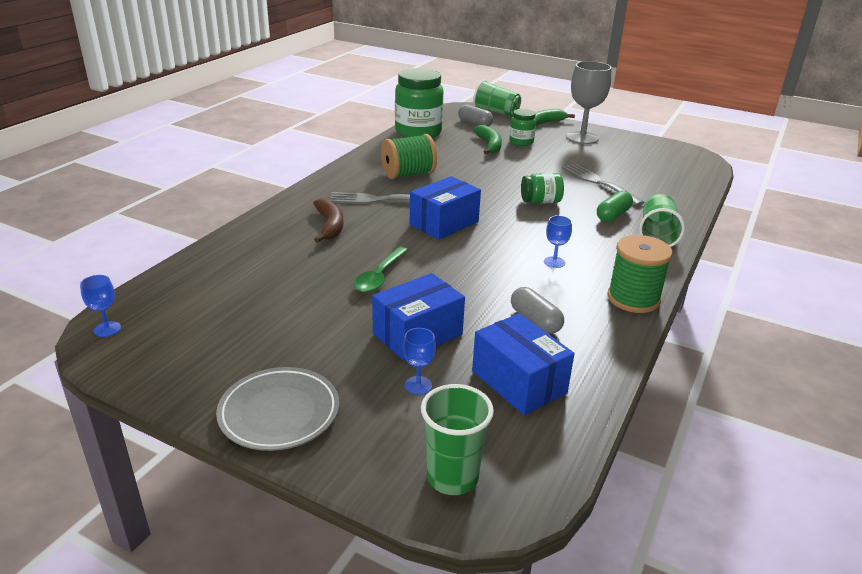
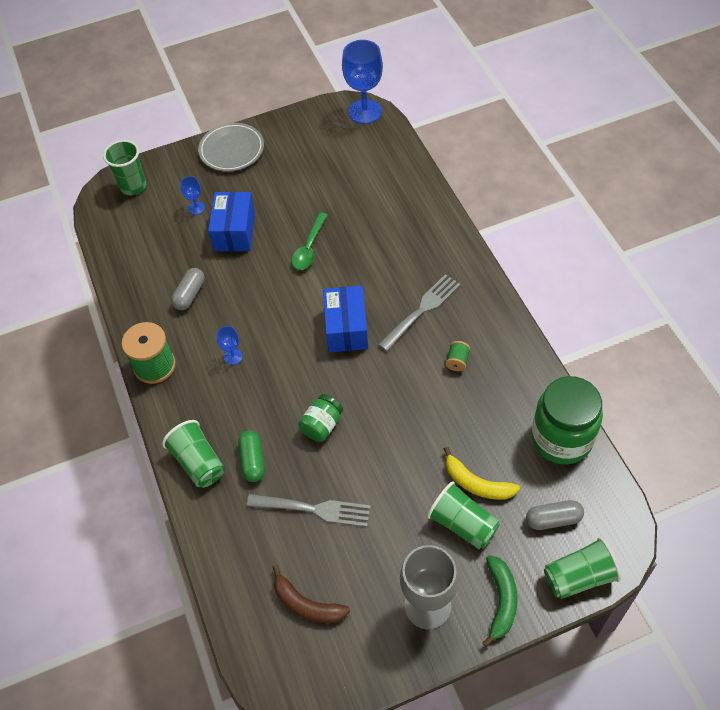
camera: 135 degrees right, 25 degrees up
(107, 329) = (365, 112): blue goblet -> blue goblet, size x2.14
(330, 226) = (403, 256): brown banana -> brown banana (307, 604)
(379, 276) = (309, 247): green spoon -> green spoon turned 135 degrees counterclockwise
(408, 174) = (457, 361): green spool -> green spool, size x0.48
(489, 145) = (477, 483): green banana -> yellow banana
(518, 382) = (156, 249): blue box -> none
(521, 142) = (463, 524): green jar -> green cup
(535, 321) = (190, 294): grey capsule -> grey capsule turned 75 degrees counterclockwise

